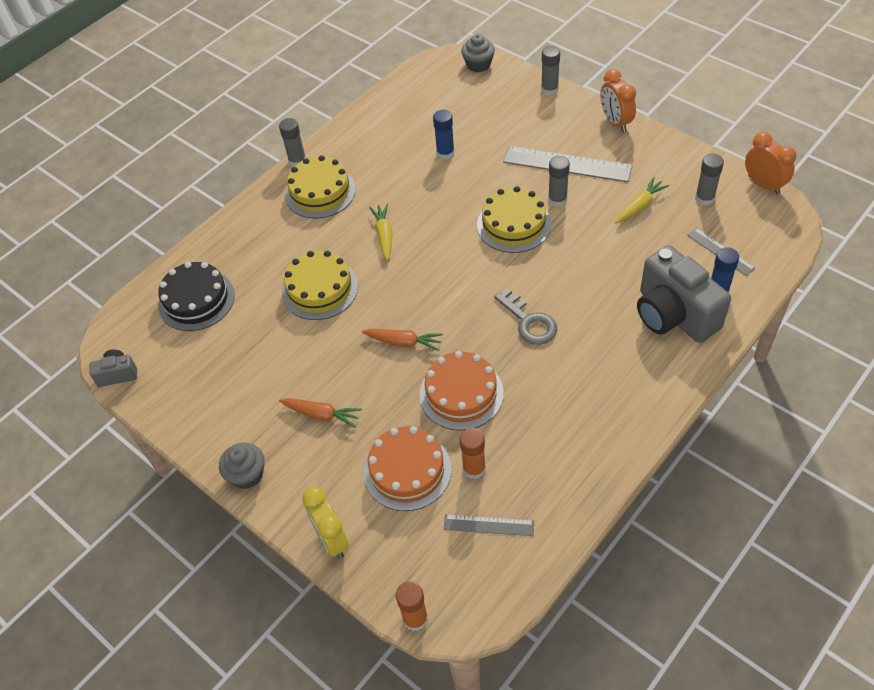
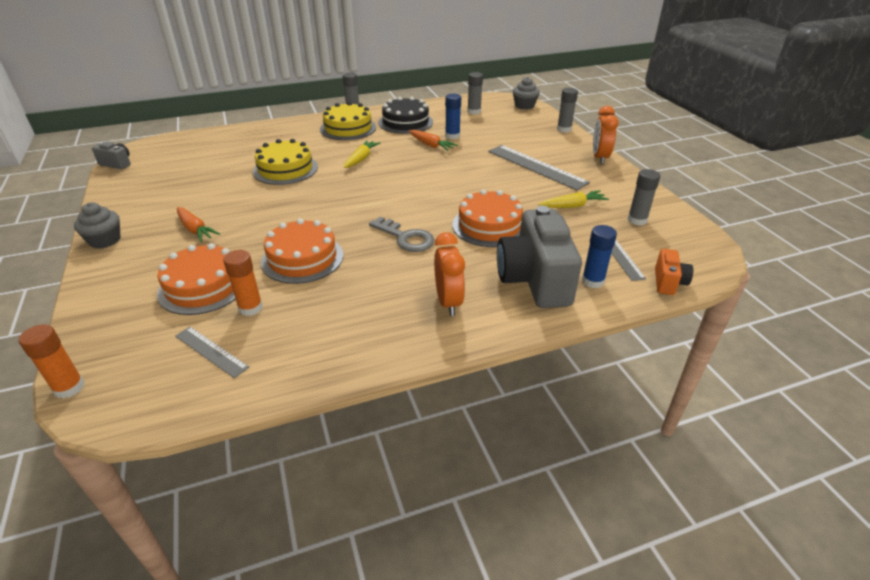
camera: 25 degrees right, 15 degrees down
(196, 300) = (208, 149): black cake -> black cake (405, 122)
(331, 539) = (96, 302): yellow clock -> none
(404, 342) = (301, 214): orange carrot -> orange carrot (431, 145)
(513, 224) = (459, 183): yellow cake -> none
(529, 321) = (406, 238): grey key -> grey key turned 45 degrees counterclockwise
(557, 200) = (507, 181): grey glue stick -> grey glue stick (474, 111)
(588, 268) = (489, 225): none -> orange cake
(763, 185) = (703, 230): orange clock -> orange clock (448, 302)
(773, 263) = (668, 282): none -> orange camera

